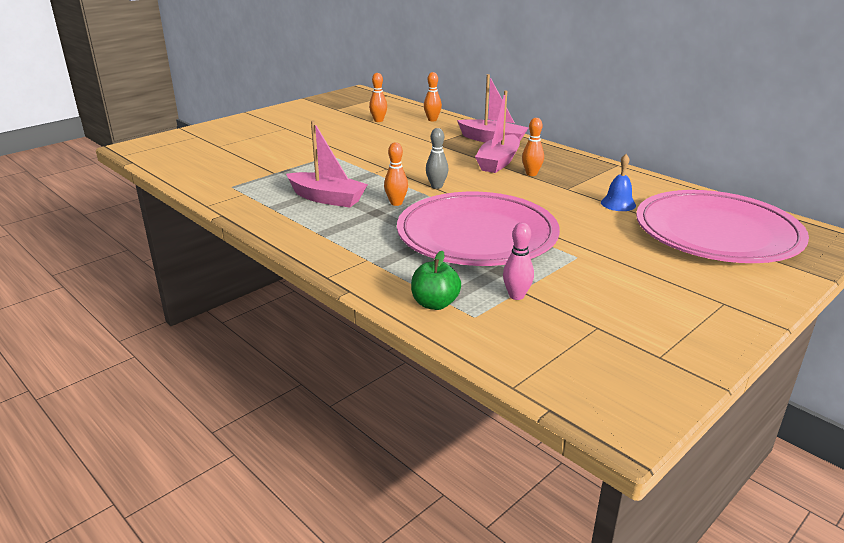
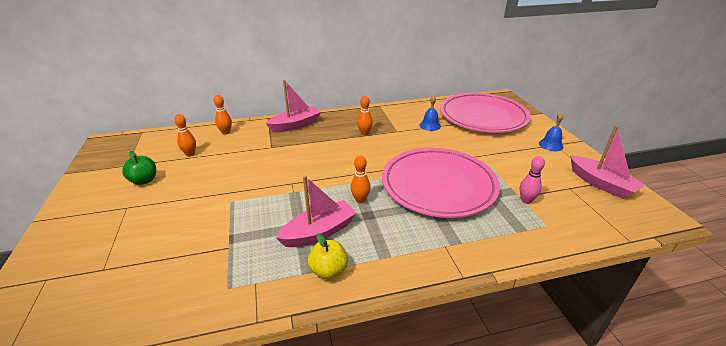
camera: 60 degrees left, 5 degrees up
(281, 215) = (328, 271): none -> yellow apple
(435, 304) = (525, 236): green apple -> green apple (144, 180)
(436, 186) = (348, 173): grey bowling pin -> none
(498, 162) = (334, 137): pink boat -> pink boat (601, 184)
(716, 300) = (551, 145): none -> blue bell

